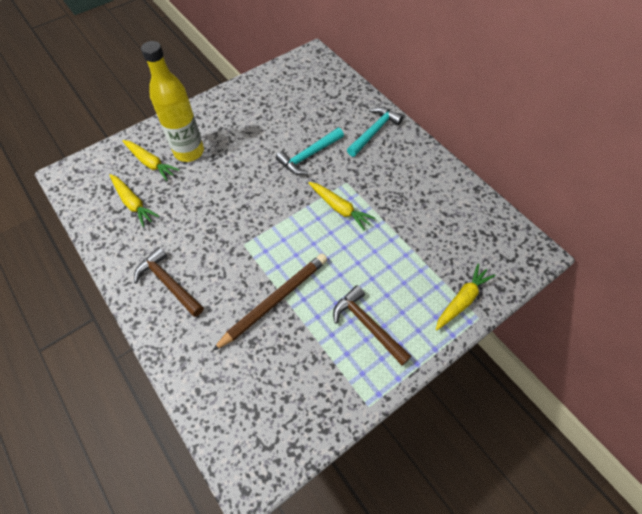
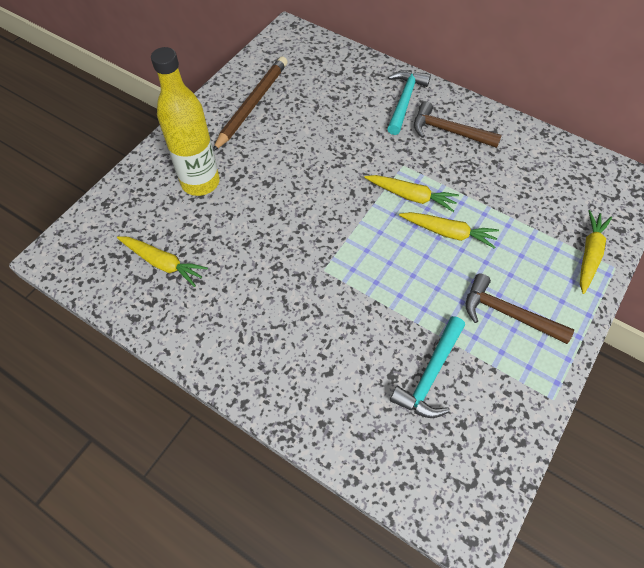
camera: 20 degrees left, 0 degrees up
(150, 163) = (159, 209): yellow carrot -> yellow carrot (448, 233)
(168, 283) = (258, 343): brown hammer -> brown hammer (449, 131)
(274, 301) = (393, 321): brown pencil -> brown pencil (252, 104)
(309, 155) = (346, 147): turquoise hammer -> turquoise hammer (430, 374)

